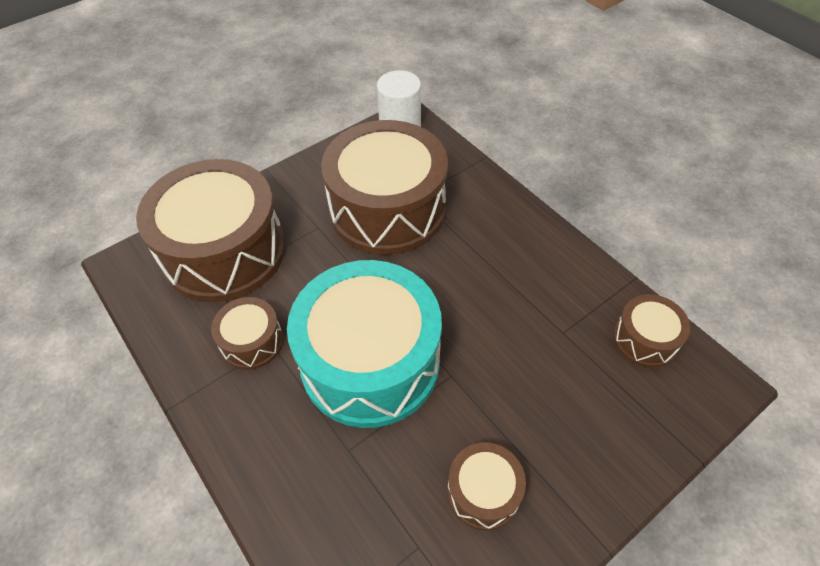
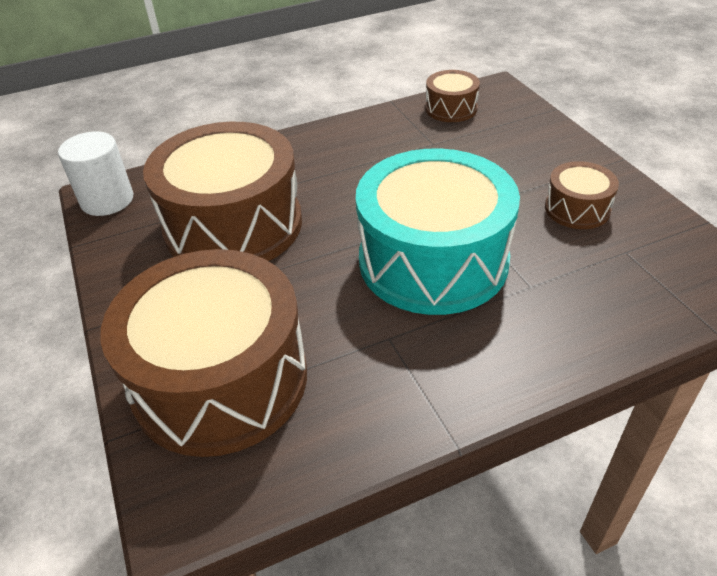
camera: 75 degrees left, 10 degrees down
(252, 342) = (379, 356): brown drum -> none

